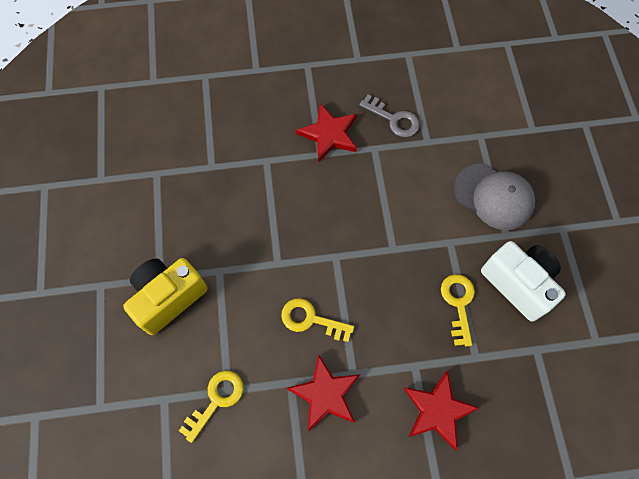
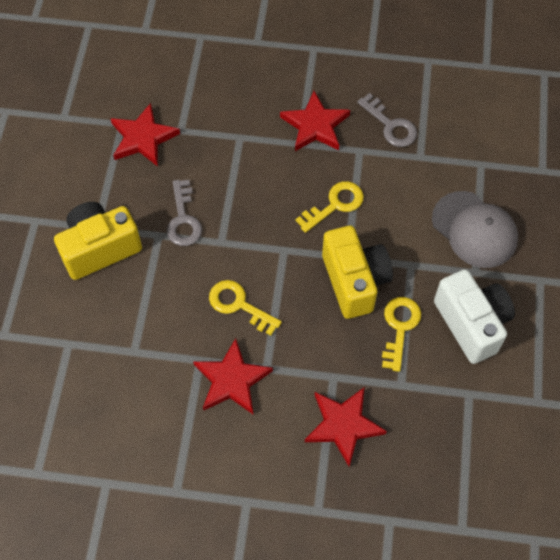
camera: 15 degrees right, 5 degrees down
(179, 182) = (143, 138): none -> red star
(216, 400) = (120, 357): yellow key -> yellow key (335, 204)
(237, 250) = (183, 219): none -> grey key
(406, 270) = (354, 281): none -> yellow camera

